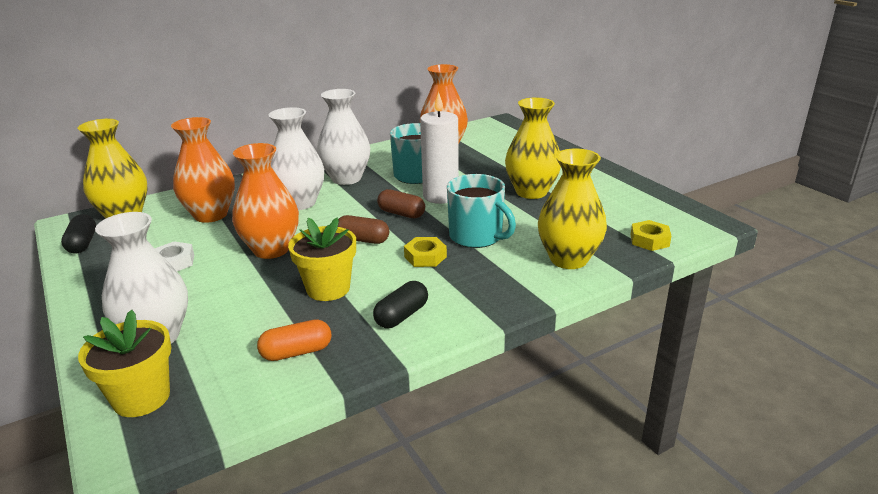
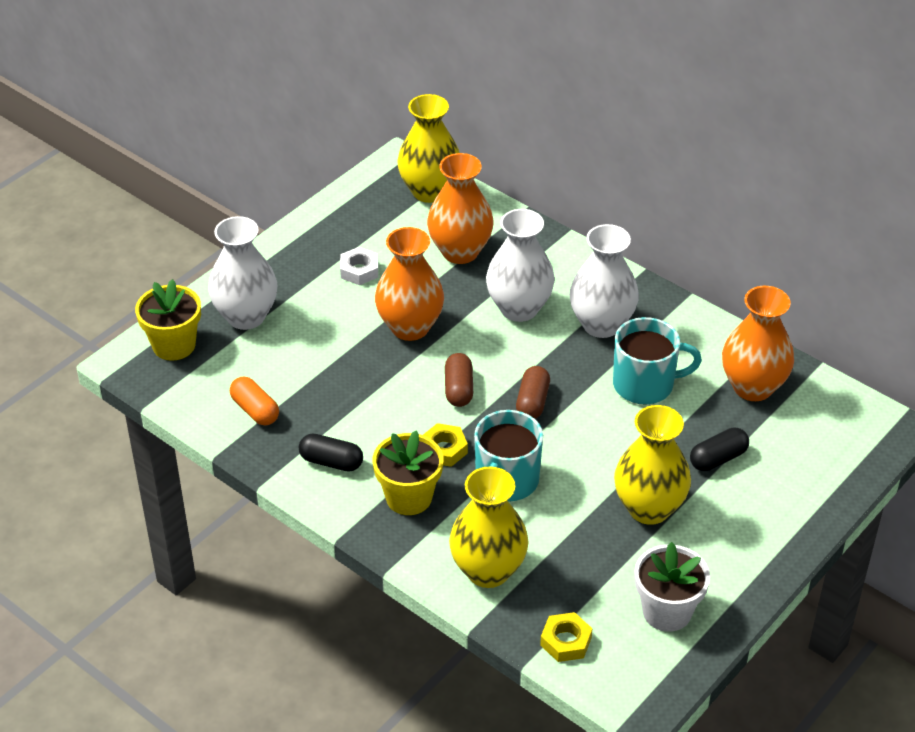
camera: 70 degrees right, 15 degrees up
(82, 244) = (366, 193): black capsule -> black capsule (718, 459)
(328, 288) = (356, 395): yellow flower pot -> yellow flower pot (409, 497)
(440, 196) = (594, 424): white candle -> none
(628, 202) = (667, 611): none -> white flower pot

